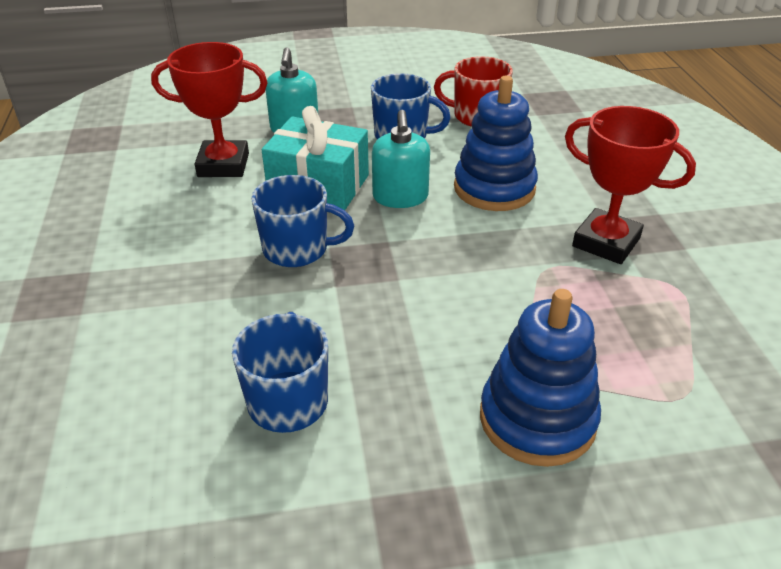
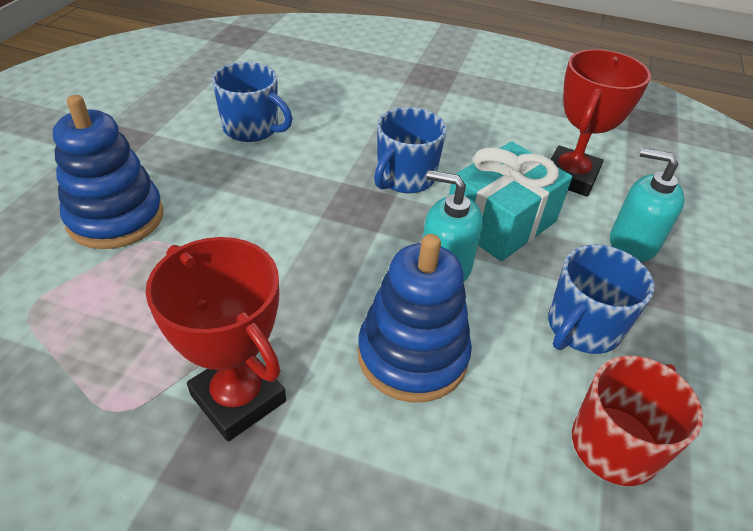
camera: 115 degrees right, 5 degrees up
(606, 242) = (238, 398): red trophy -> red trophy turned 75 degrees clockwise

